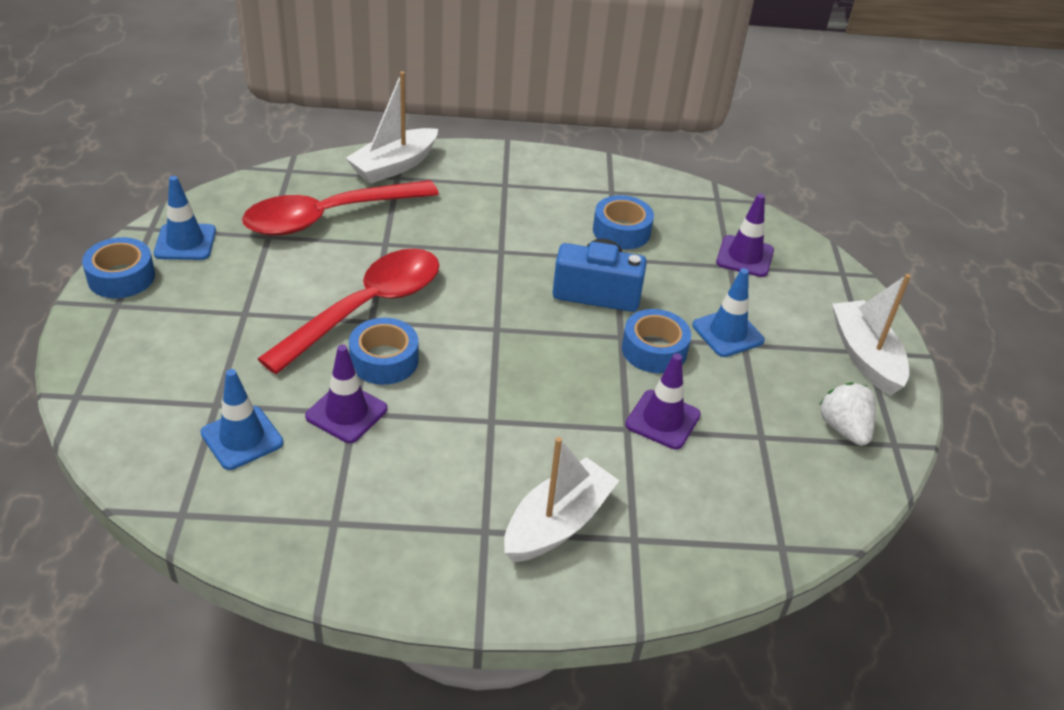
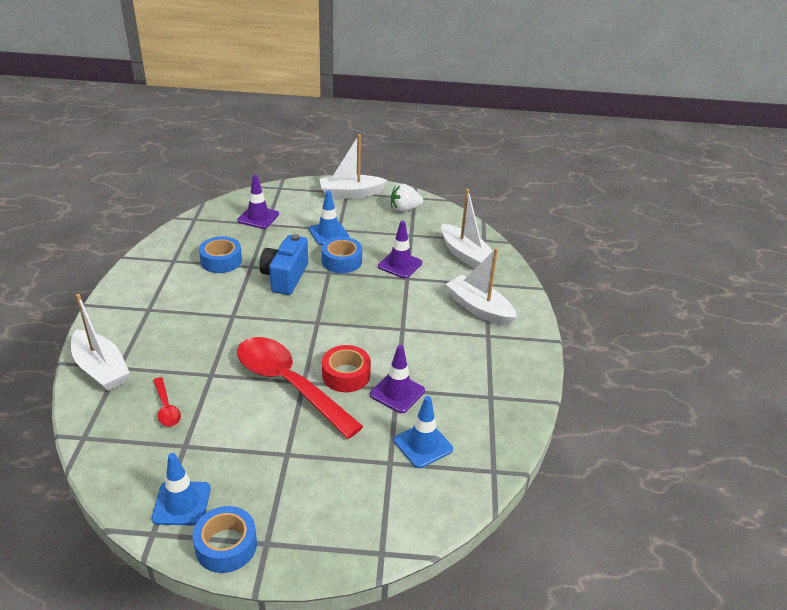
camera: 85 degrees left, 5 degrees down
(329, 217) = (166, 408): red spoon -> red spoon, size x0.43
(384, 360) = (346, 375): blue tape -> red tape
(720, 513) = (465, 255): none -> white boat

